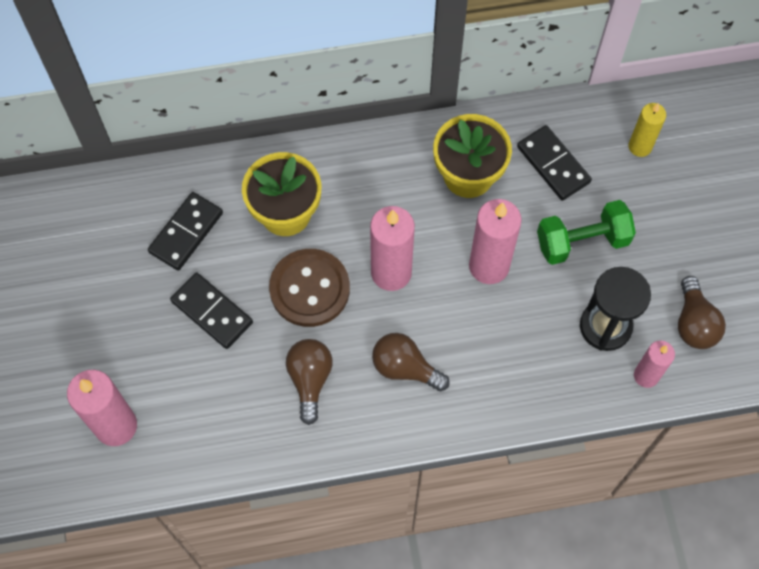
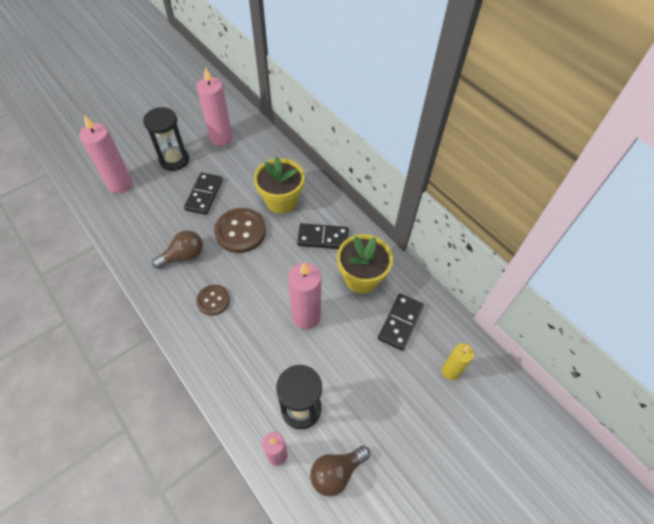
camera: 60 degrees right, 10 degrees down
(112, 329) = (174, 160): none -> black hourglass
(186, 232) = (245, 165): black domino -> black domino (323, 238)
(391, 272) = (272, 266): pink candle -> pink candle (221, 138)
(405, 368) = (213, 300): brown light bulb -> brown button
(582, 241) = (356, 365): green dumbbell -> none

